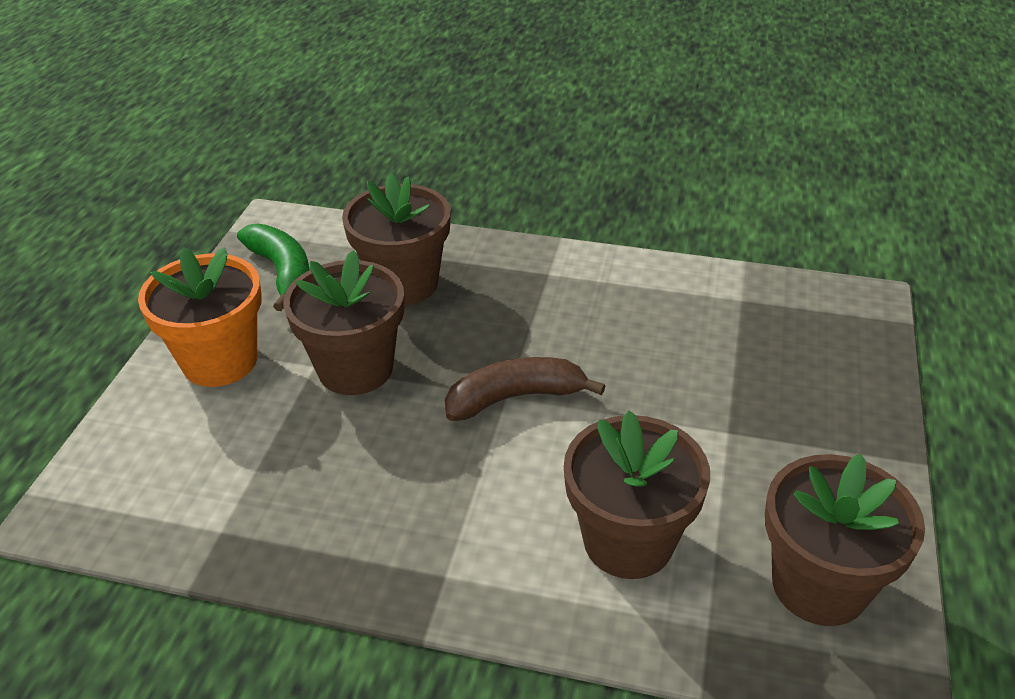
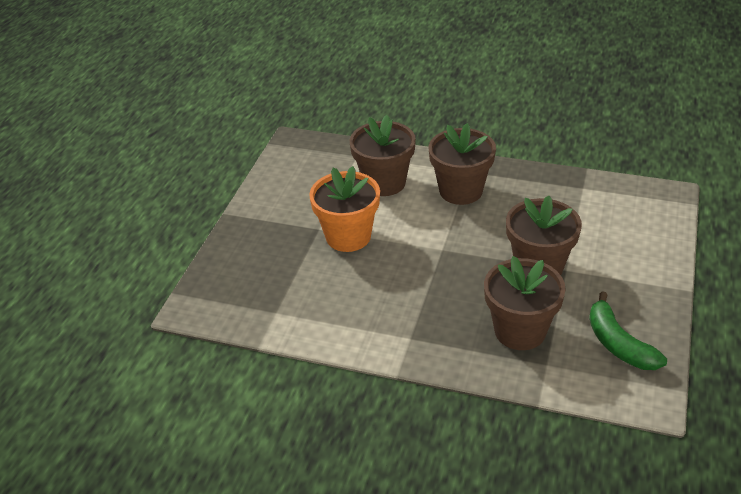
camera: 175 degrees left, 0 degrees up
(220, 361) = (630, 273): orange flower pot -> orange flower pot (348, 236)
(515, 398) = (437, 248): brown banana -> none
(819, 585) = (303, 168): brown flower pot -> brown flower pot (461, 191)

